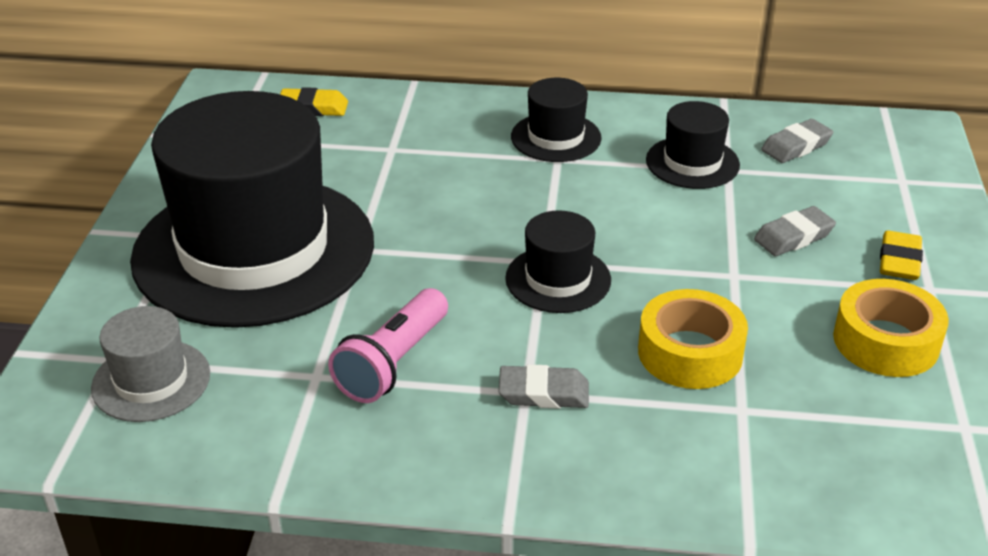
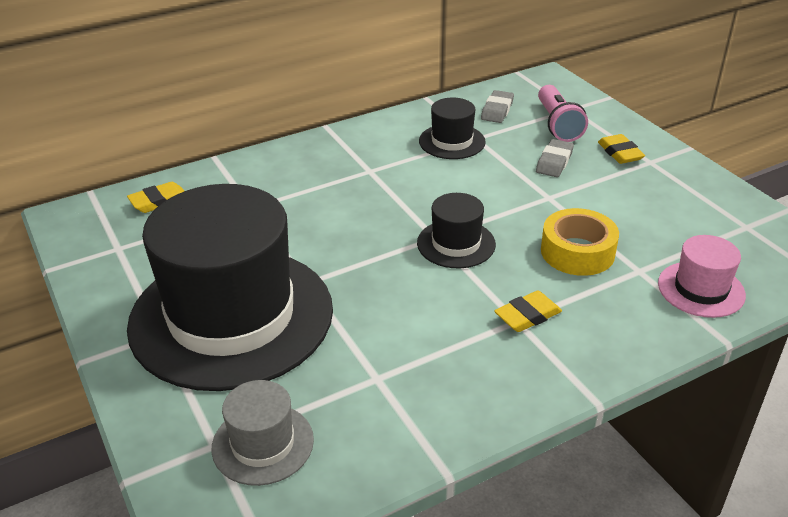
camera: 35 degrees left, 0 degrees up
(393, 363) = (417, 344): pink flashlight -> pink flashlight (558, 124)
(543, 393) = (527, 316): grey eraser -> yellow eraser
(556, 137) = (353, 158): black hat -> none
(795, 469) = (701, 289): none -> pink hat
(886, 341) = (662, 199): yellow tape -> none

